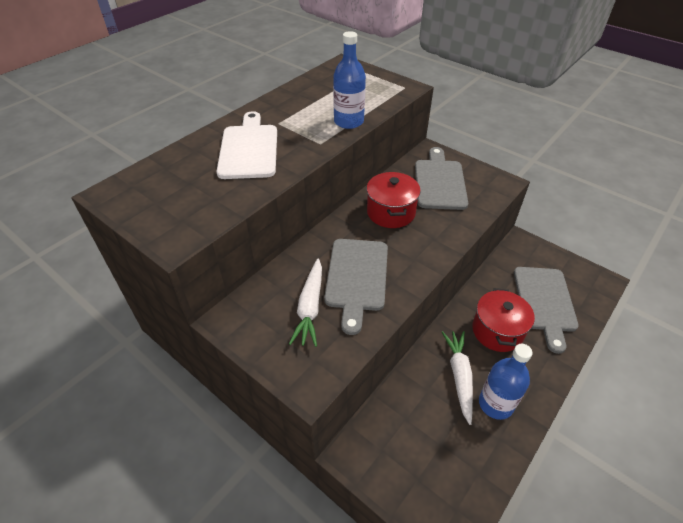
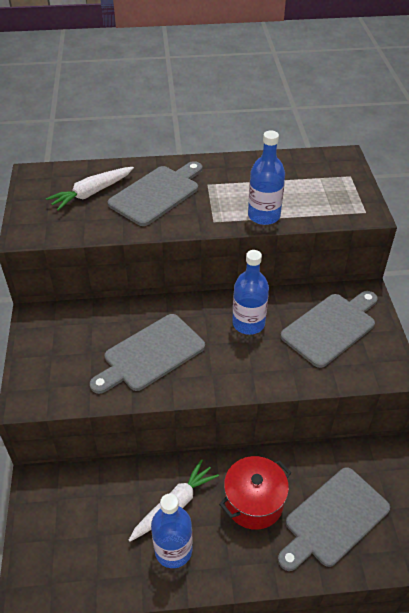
camera: 45 degrees right, 0 degrees up
(249, 149) = (157, 194): white cutting board -> grey cutting board
(310, 307) = (93, 350): white carrot -> white carrot (92, 193)
(391, 212) = (248, 323): red pot -> blue bottle

